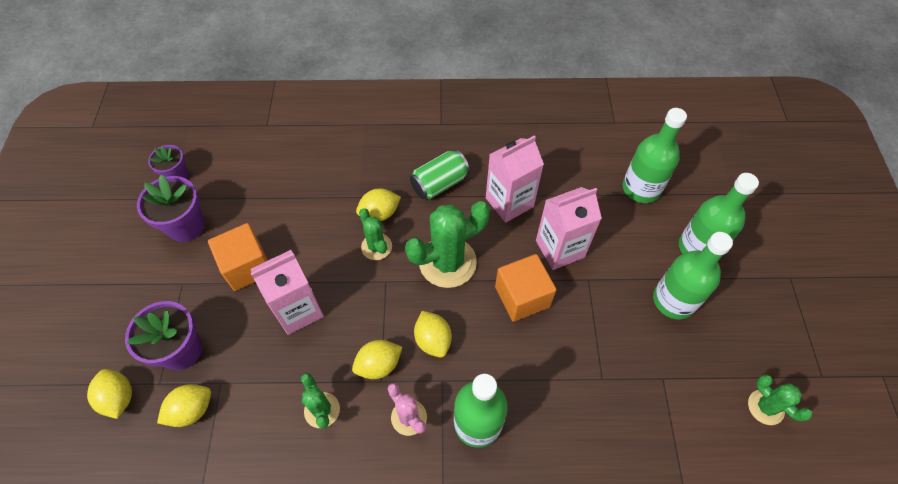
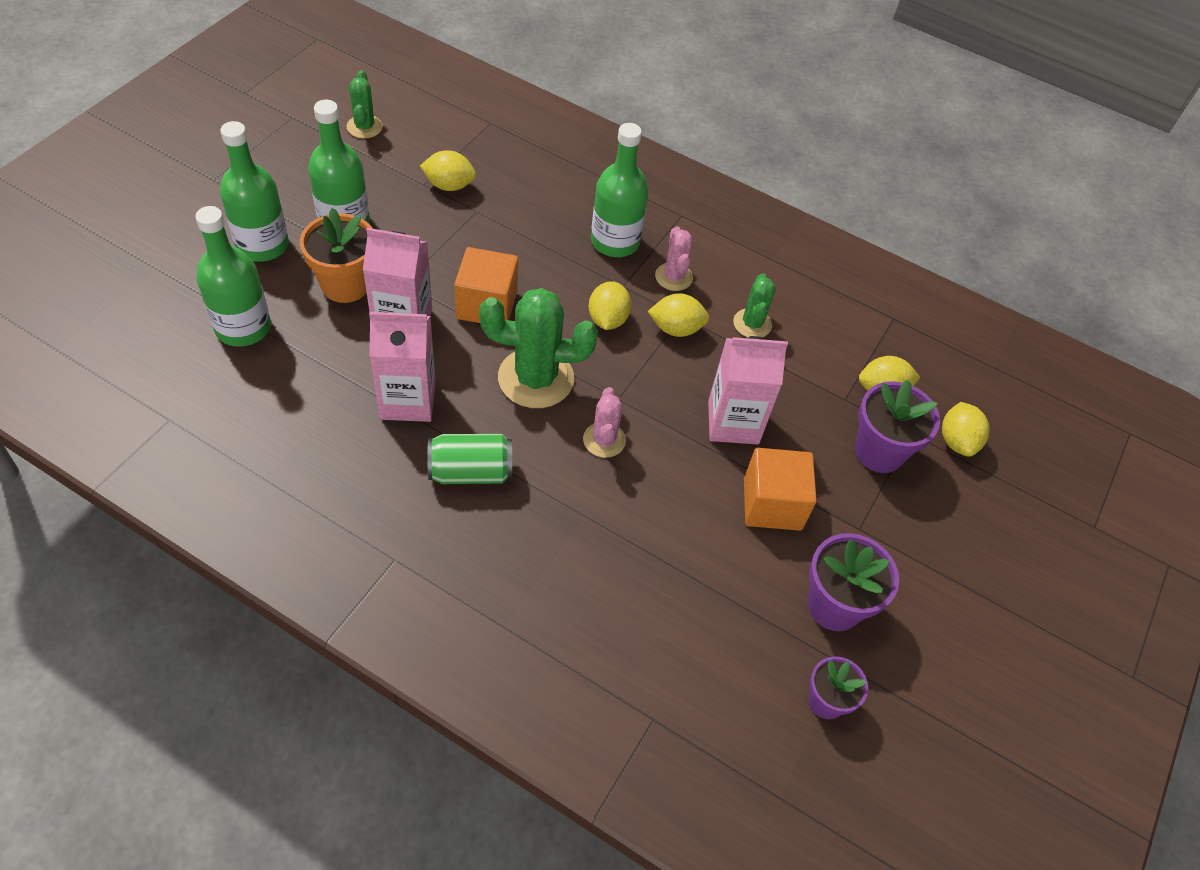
camera: 155 degrees left, 5 degrees down
(376, 247) = (604, 440): green cactus -> pink cactus
(379, 213) = (573, 477): yellow lemon -> yellow lemon (449, 185)
(620, 253) = (345, 285): none -> orange flower pot

